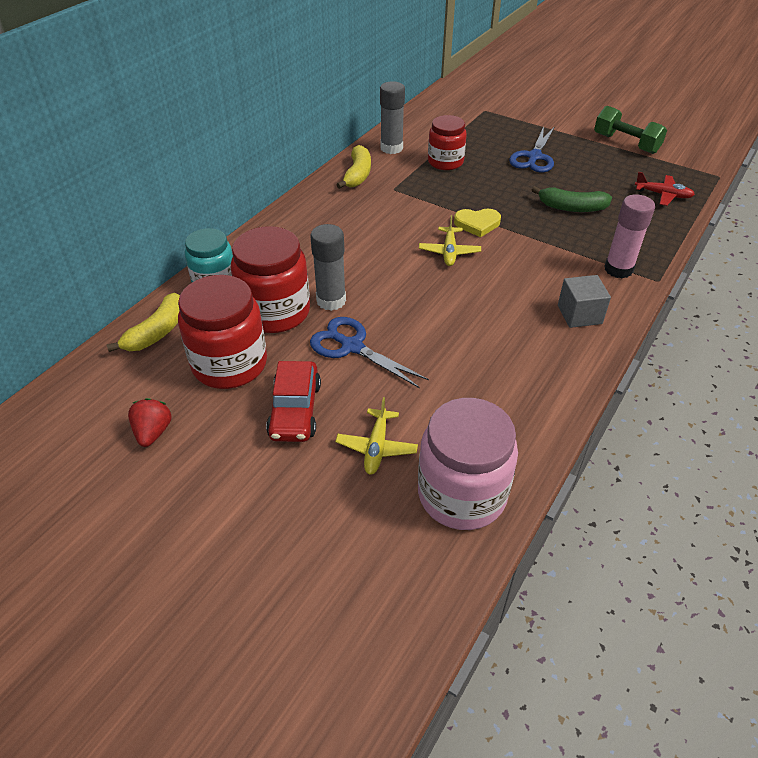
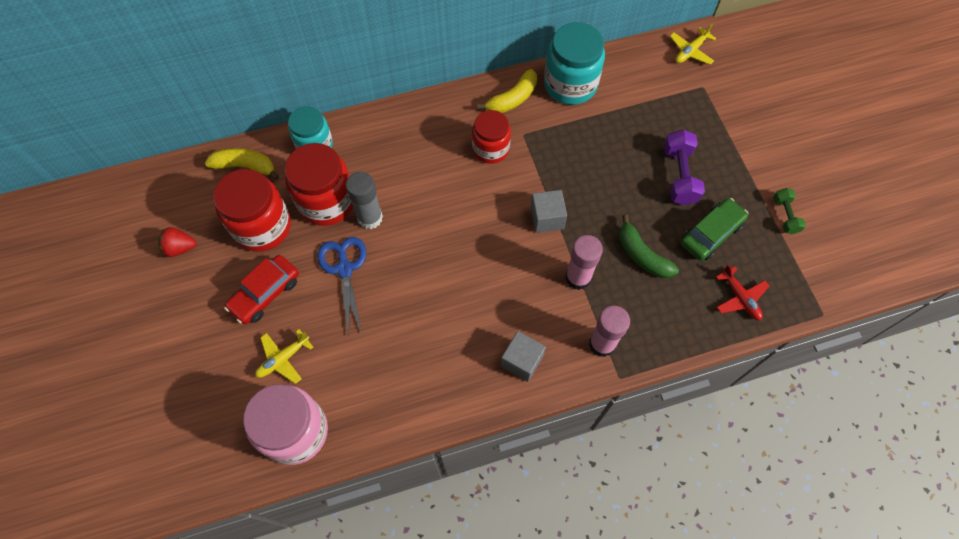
camera: 40 degrees right, 20 degrees up
(153, 432) = (180, 248): red strawberry -> red strawberry turned 135 degrees counterclockwise
(157, 332) = (245, 166): yellow banana -> yellow banana turned 150 degrees counterclockwise
(391, 148) = (570, 84): grey glue stick -> turquoise jar
(445, 162) = (597, 131): red jar -> red jar (490, 149)
(449, 252) = (495, 231): yellow plane -> yellow plane (690, 51)
(477, 224) = (547, 218): yellow heart -> grey cube
(534, 157) = (679, 175): blue scissors -> purple dumbbell
(547, 243) = (578, 277): none -> pink glue stick
(597, 174) = (711, 234): none -> green car
(626, 143) = (785, 215): green dumbbell -> green dumbbell, size x0.60

